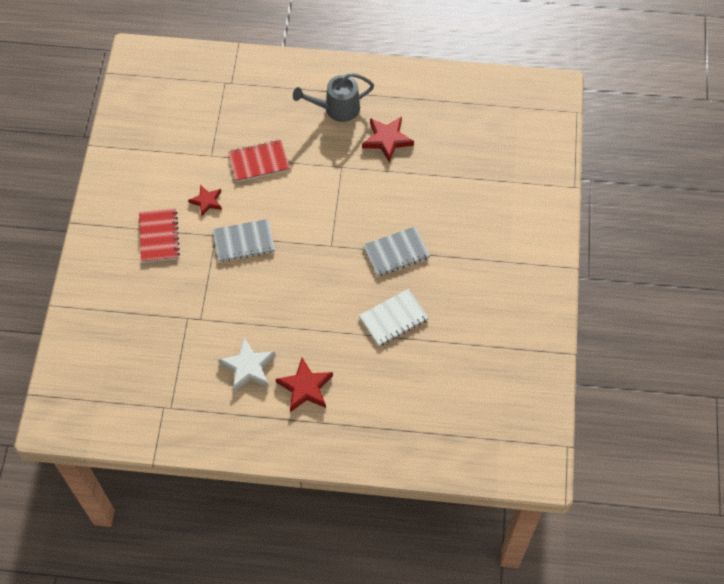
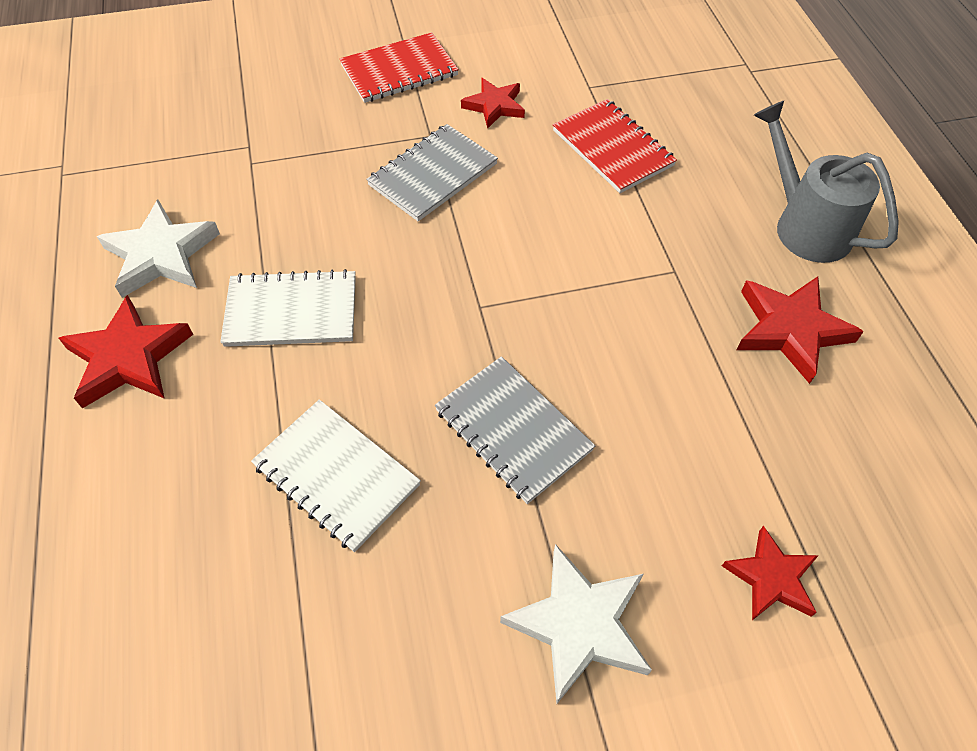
camera: 70 degrees right, 5 degrees down
(243, 242) = (433, 174): grey notebook -> grey notebook turned 75 degrees clockwise
(304, 319) = (291, 311): none -> white notebook
(478, 256) = (579, 624): none -> white star
(482, 193) = (771, 577): none -> red star

